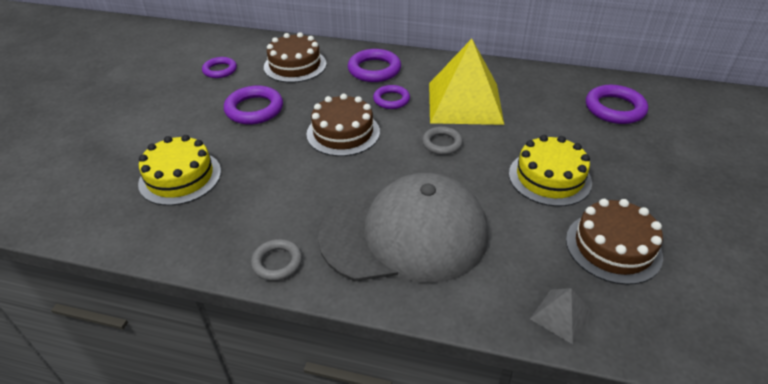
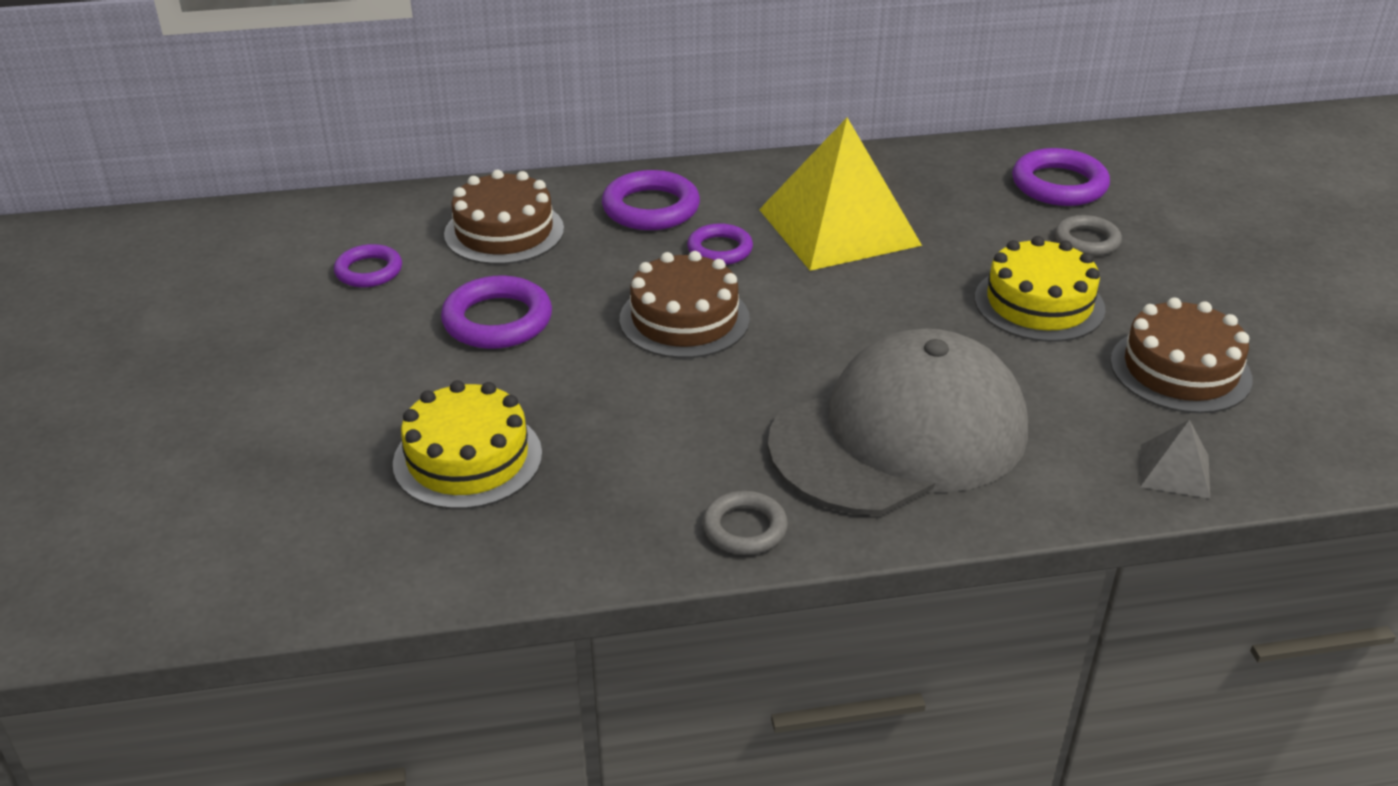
camera: 25 degrees left, 5 degrees down
(442, 143) = (852, 296): grey ring -> grey ring (1087, 241)

